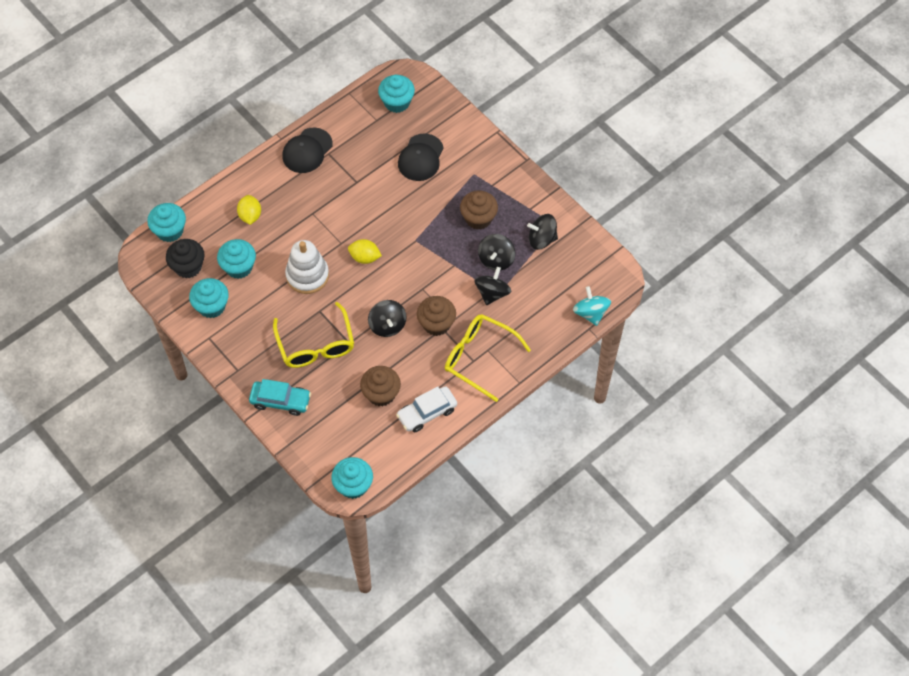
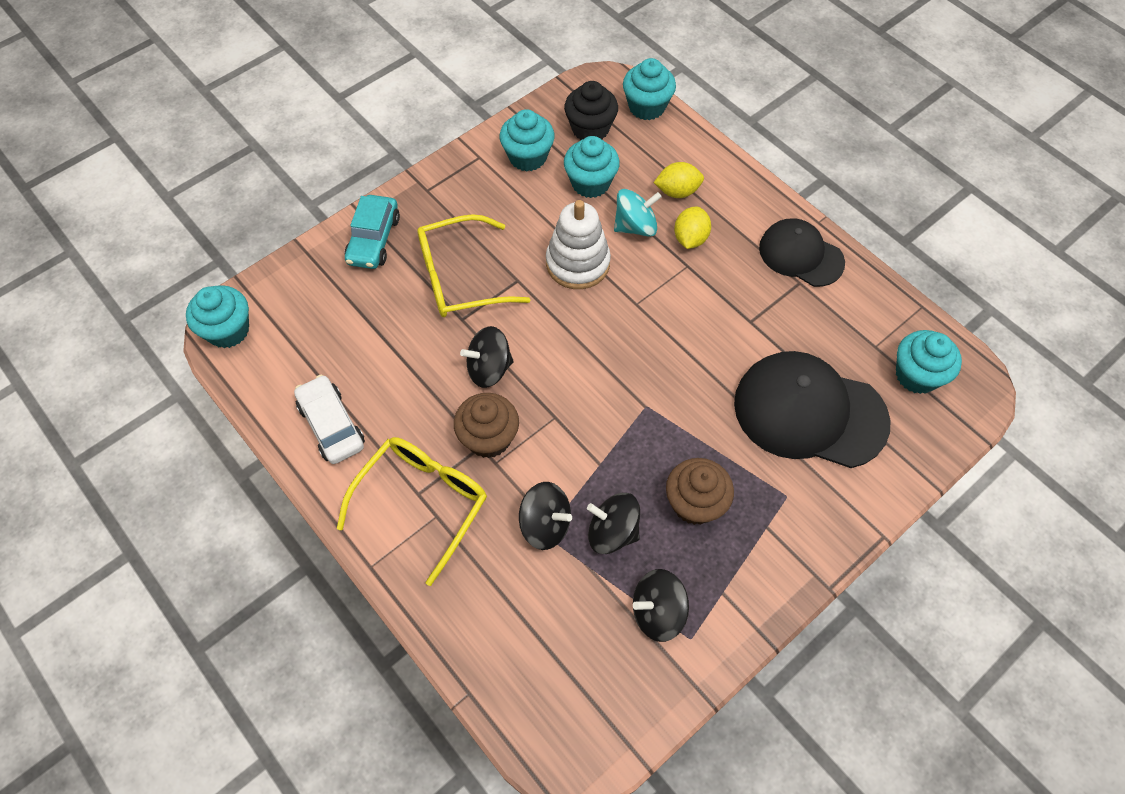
camera: 90 degrees right, 0 degrees up
(365, 257) = (611, 336): yellow lemon -> yellow lemon (690, 238)
(381, 394) = (371, 362): brown cupcake -> none
(421, 158) = (809, 412): black cap -> black cap, size x1.61
(542, 239) = (657, 612): black spinning top -> black spinning top turned 105 degrees counterclockwise
(590, 313) = (501, 698): turquoise spinning top -> turquoise spinning top (635, 226)

